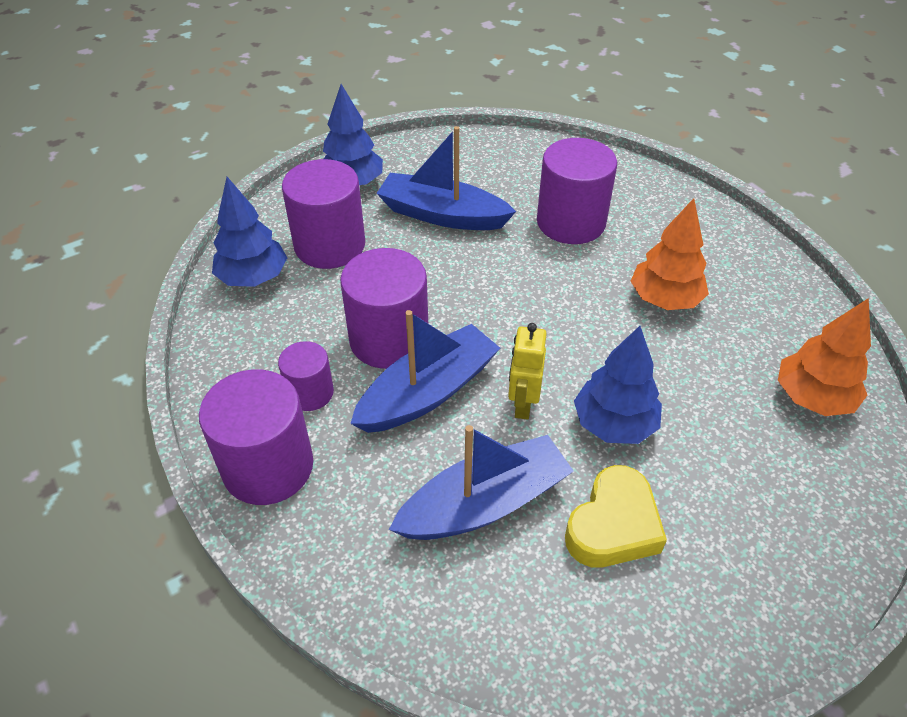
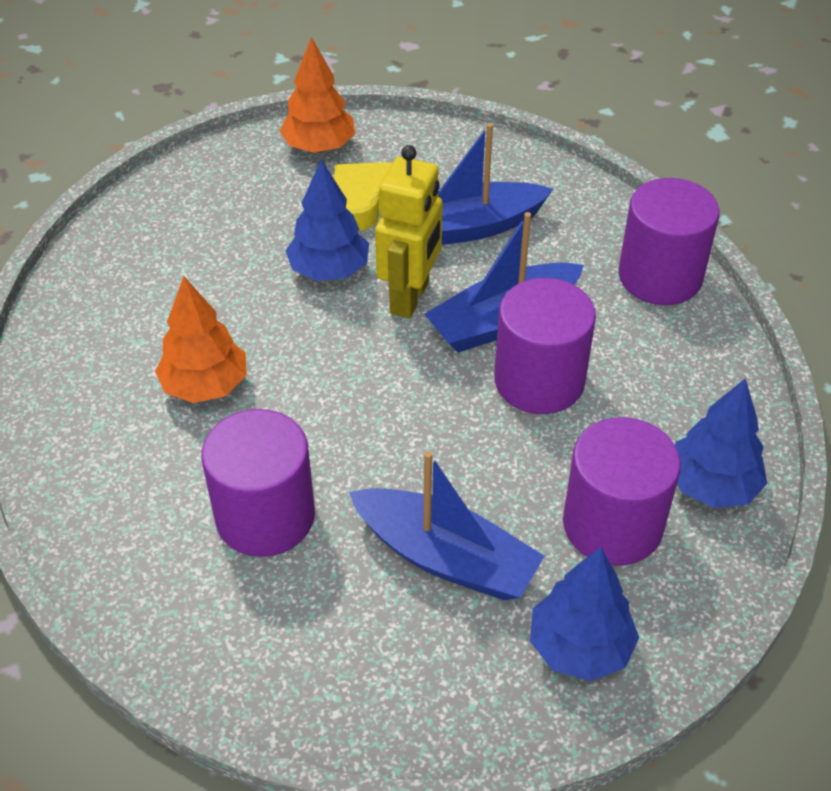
camera: 170 degrees left, 0 degrees up
(310, 393) = (625, 335): purple cylinder -> none
(522, 404) = (410, 298): yellow robot -> yellow robot, size x1.58
(812, 398) = (126, 268): orange tree -> orange tree (319, 147)

